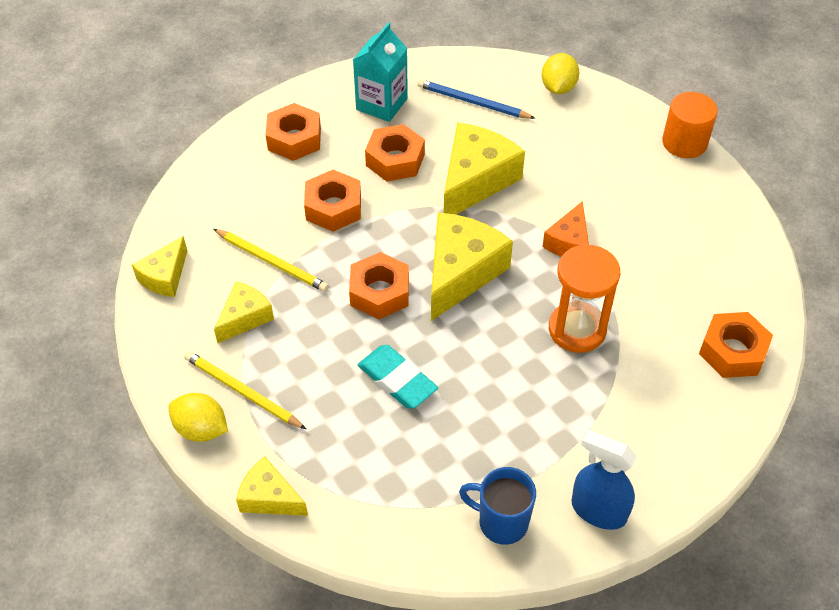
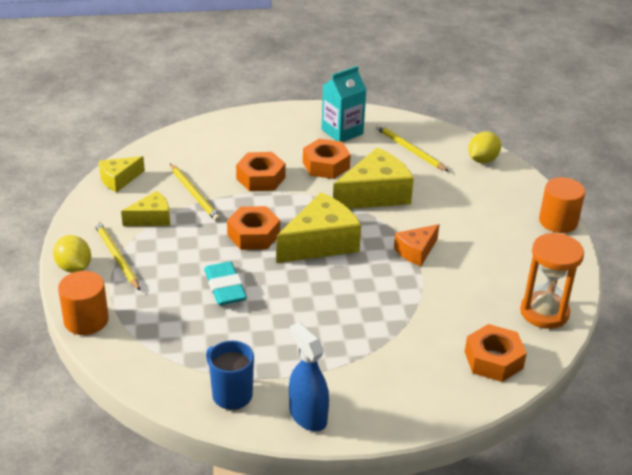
camera: 25 degrees right, 15 degrees down
(269, 497) = (86, 320): yellow cheese -> orange cylinder
(294, 139) = (265, 133): orange nut -> none
(473, 102) = (410, 150): blue pencil -> yellow pencil
(577, 329) = (380, 304): orange hourglass -> orange hourglass (544, 312)

